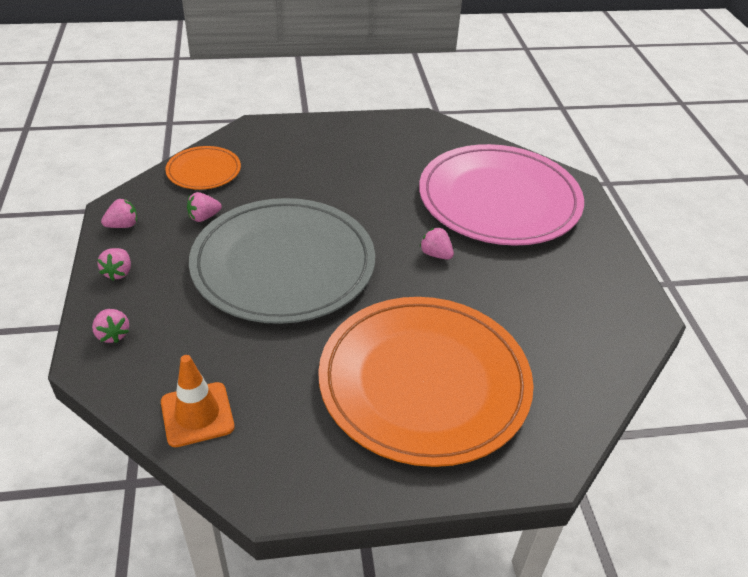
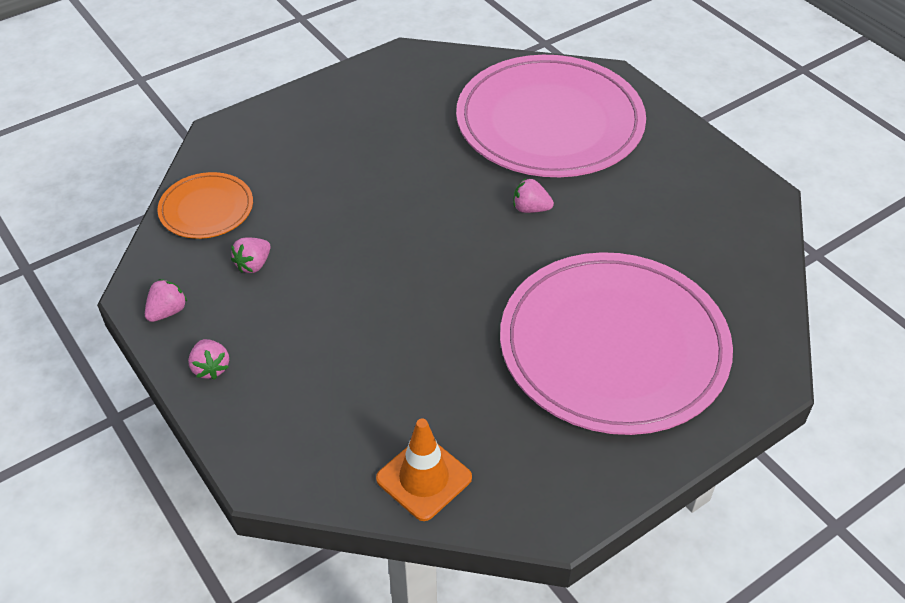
camera: 25 degrees left, 5 degrees up
(113, 334) = (265, 438): pink strawberry -> none
(283, 264) = (384, 283): grey plate -> none
(424, 382) = (613, 346): orange plate -> pink plate

